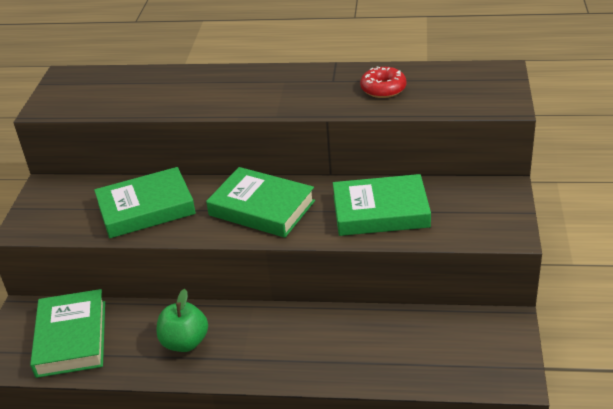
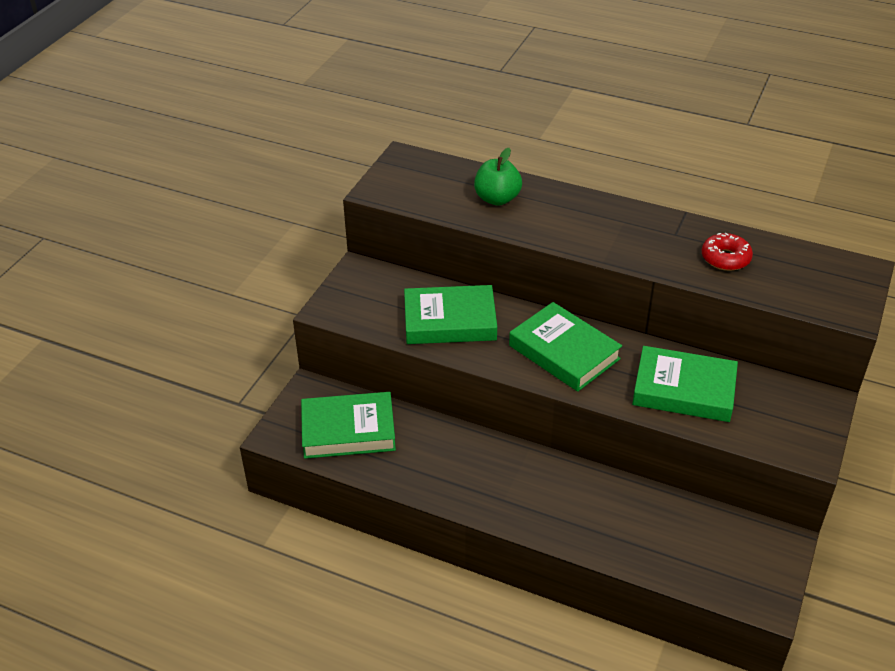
camera: 15 degrees right, 5 degrees up
(71, 338) = (348, 430): green book -> green book turned 75 degrees clockwise
(185, 342) = (453, 466): green apple -> green apple (497, 199)

